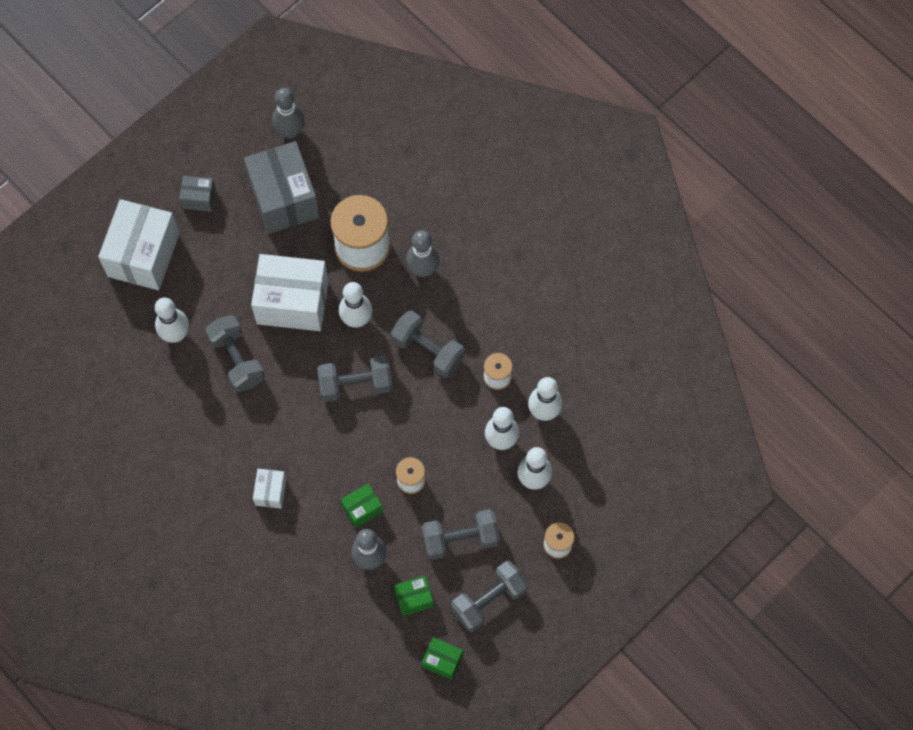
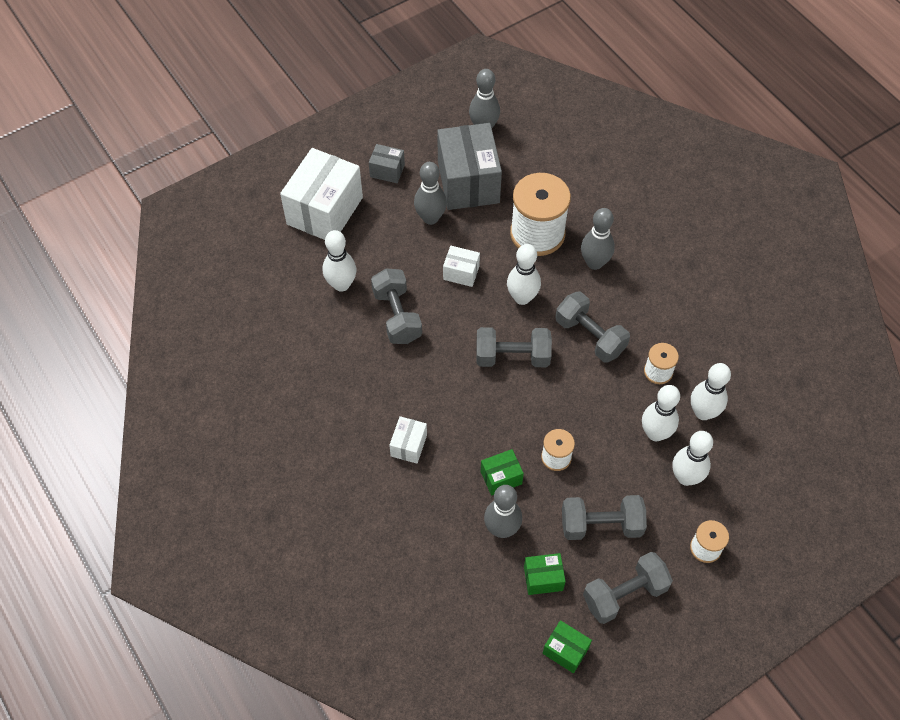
camera: 10 degrees right, 10 degrees down
(252, 246) = (430, 218): none -> grey bowling pin
(292, 302) = (461, 273): white box -> white box, size x0.47

